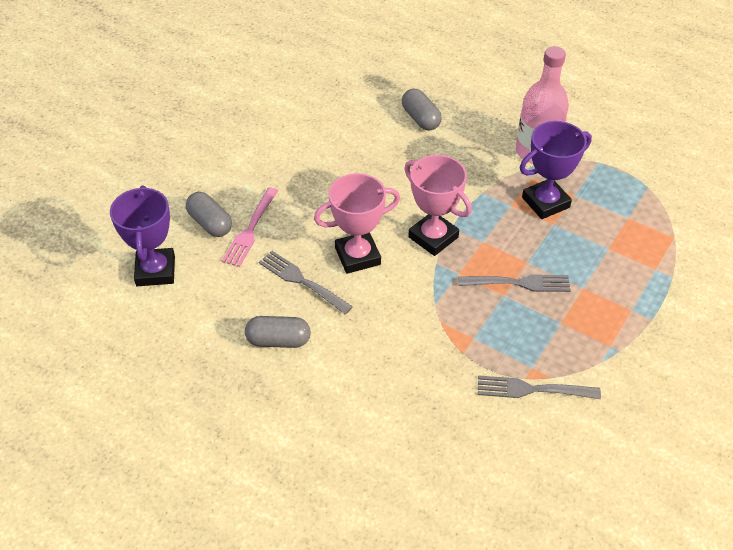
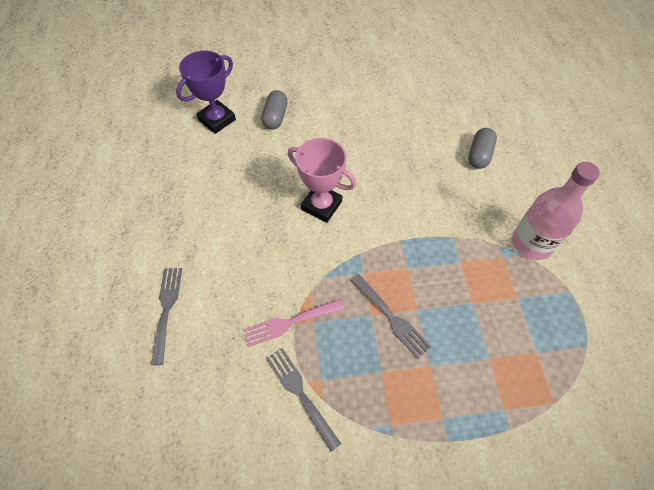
camera: 50 degrees right, 10 degrees up
(250, 229) = (289, 138): pink fork -> pink fork (290, 322)
(278, 340) = (216, 213): grey capsule -> none
(303, 281) = (273, 192): grey fork -> grey fork (167, 310)
(433, 237) = (380, 236): pink trophy -> none
(545, 202) = (488, 283): purple trophy -> none

